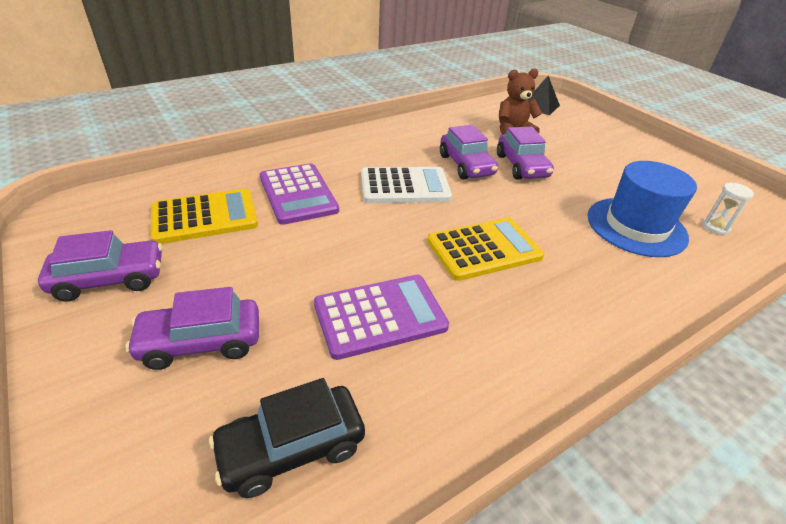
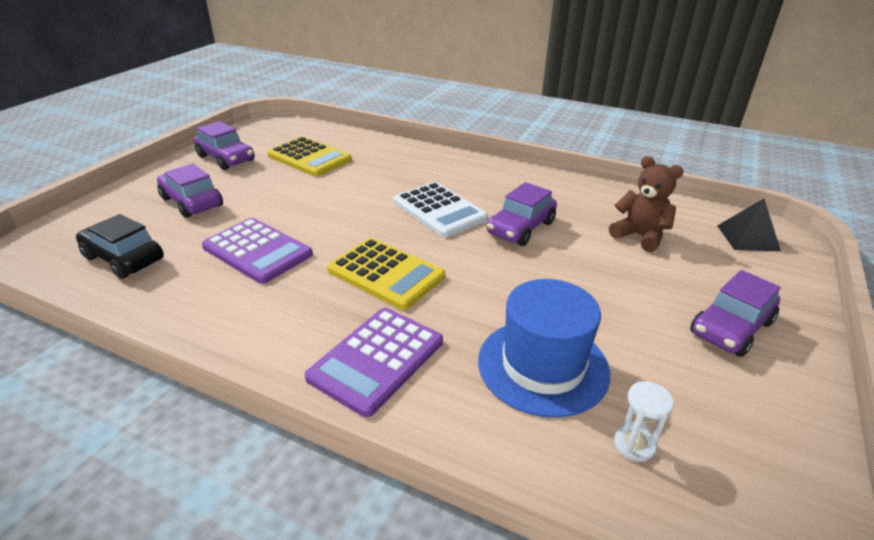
camera: 60 degrees right, 5 degrees down
(298, 194) = (372, 175): purple calculator -> purple calculator (376, 360)
(521, 166) = (568, 259): purple car -> purple car (731, 328)

